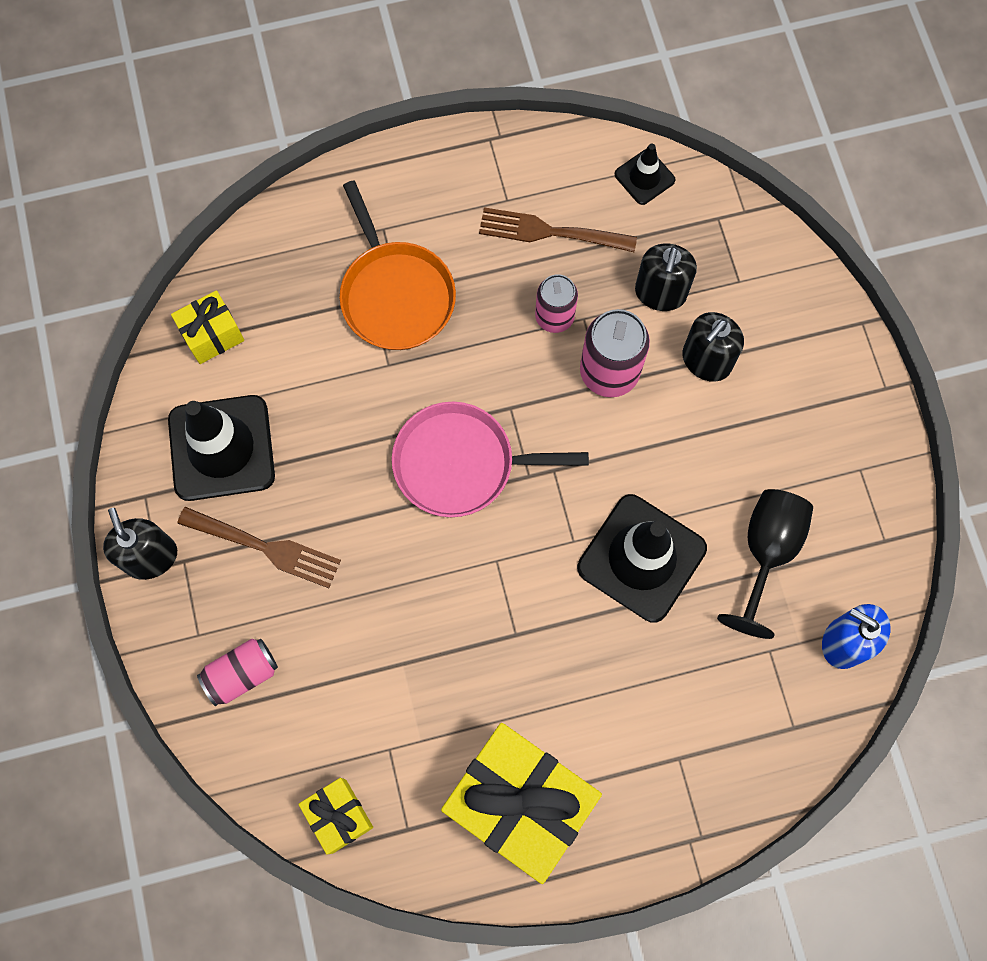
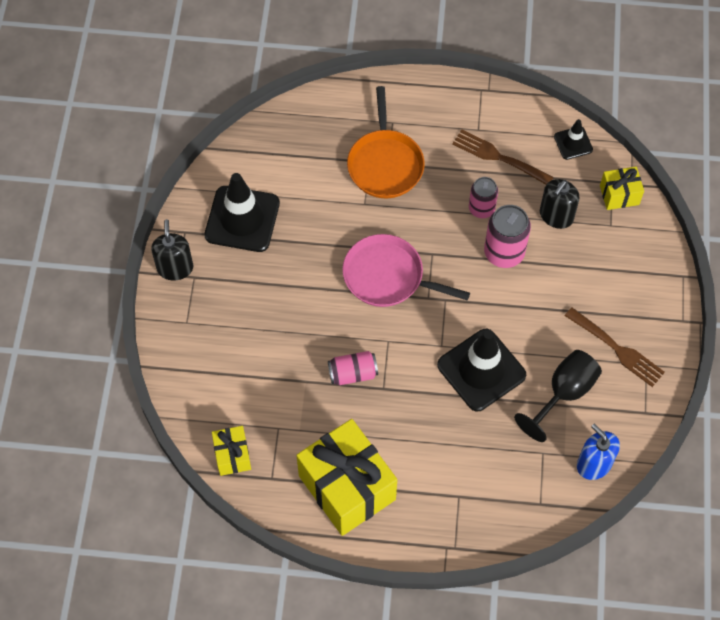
camera: 20 degrees right, 10 degrees down
(212, 335) = (261, 152): yellow gift -> yellow gift (619, 195)
(242, 674) = (204, 354): pink can -> pink can (353, 373)
(265, 548) = (247, 286): brown fork -> brown fork (617, 349)
(706, 360) = (570, 266): black soap dispenser -> none

